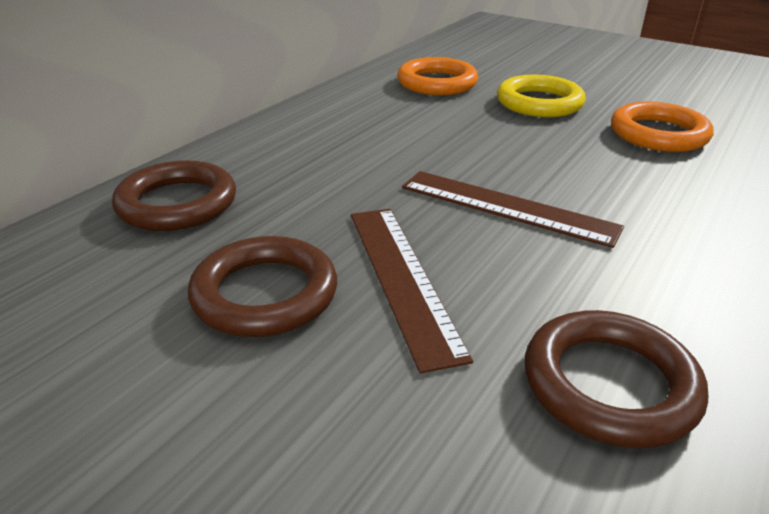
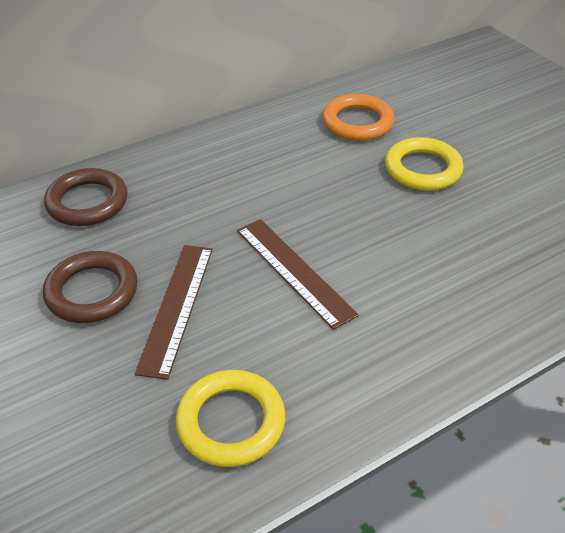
camera: 25 degrees right, 10 degrees up
(609, 384) = (231, 422): brown ring -> yellow ring
(658, 134) = (489, 233): orange ring -> none

